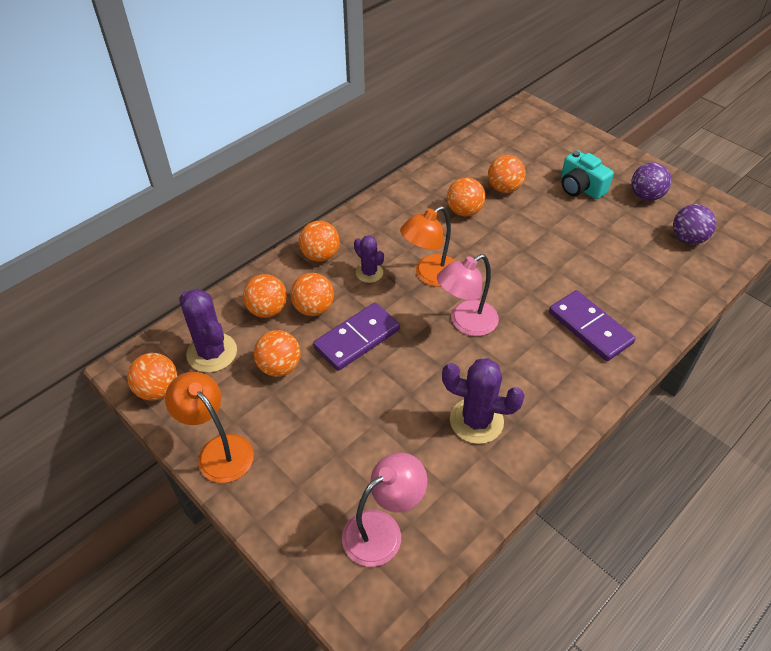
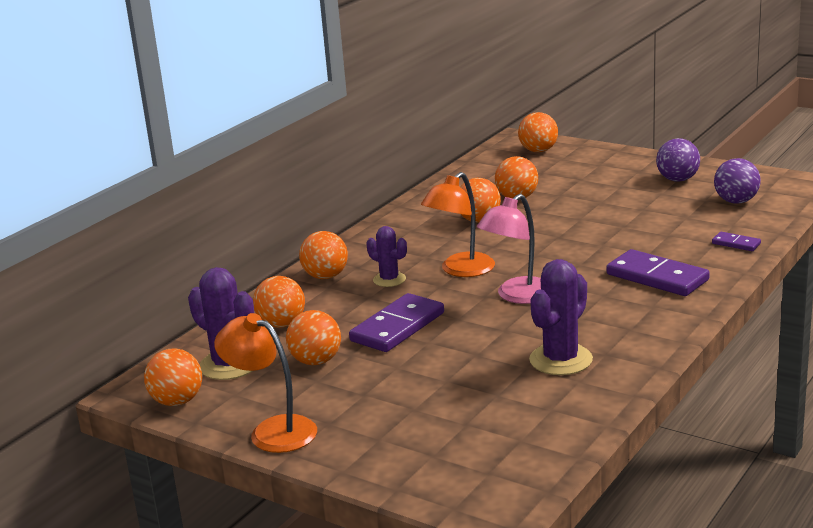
camera: 10 degrees left, 25 degrees down
(313, 308) = (336, 314): orange ball -> orange ball (538, 151)
(382, 530) = (490, 451): pink lamp -> none
(476, 421) = (561, 360): purple cactus -> purple cactus turned 60 degrees counterclockwise
(580, 187) = (603, 184): turquoise camera -> none
(671, 298) = (736, 244): none -> purple domino

